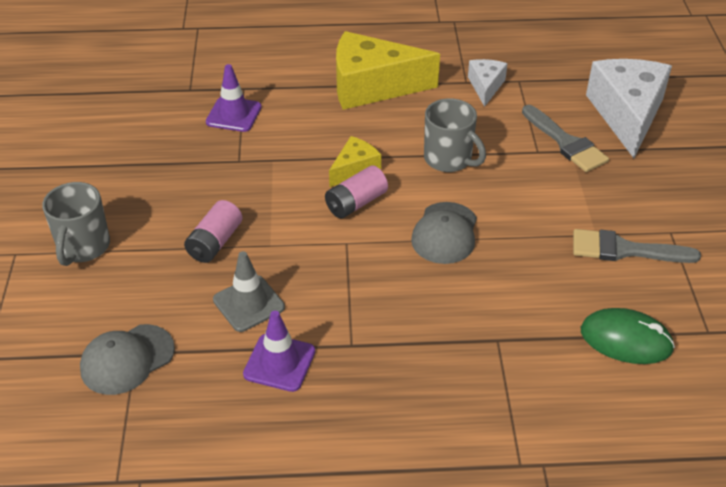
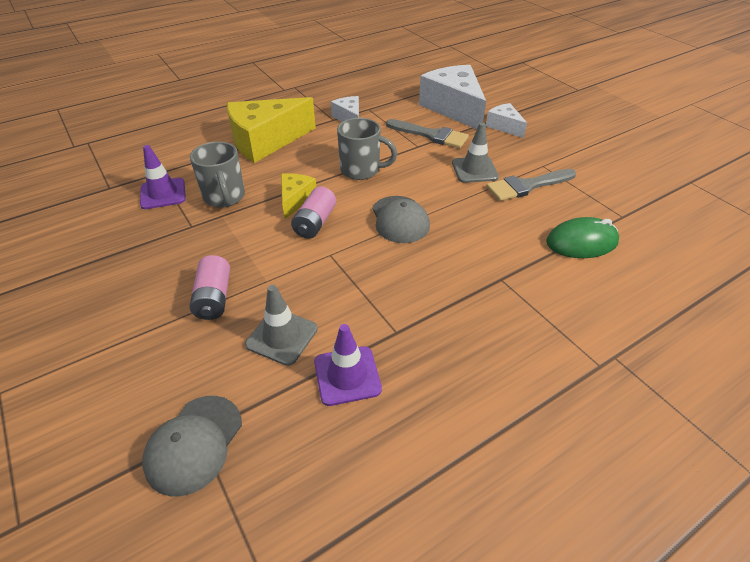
camera: 30 degrees left, 0 degrees up
(83, 247) = (78, 355): grey mug -> grey mug (224, 197)
(579, 206) = (474, 170): none -> grey traffic cone
(670, 162) = (504, 126): none -> white cheese

